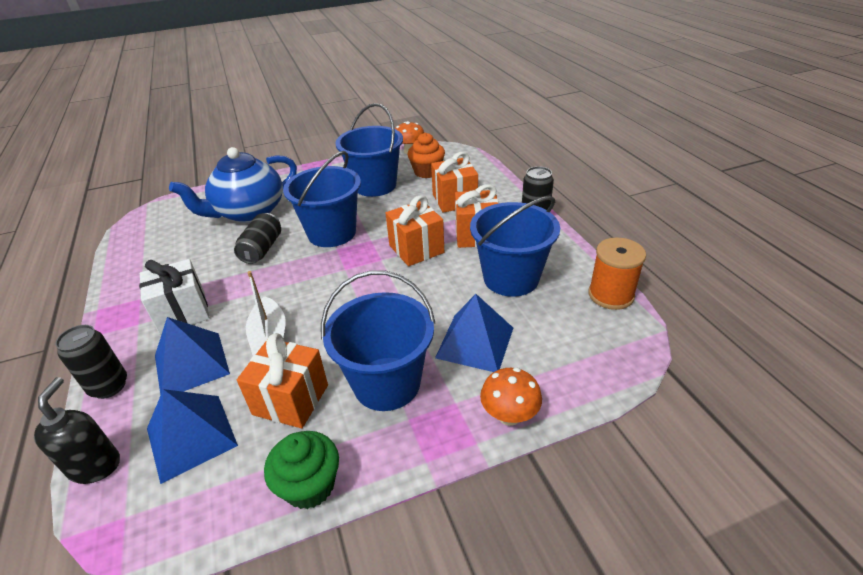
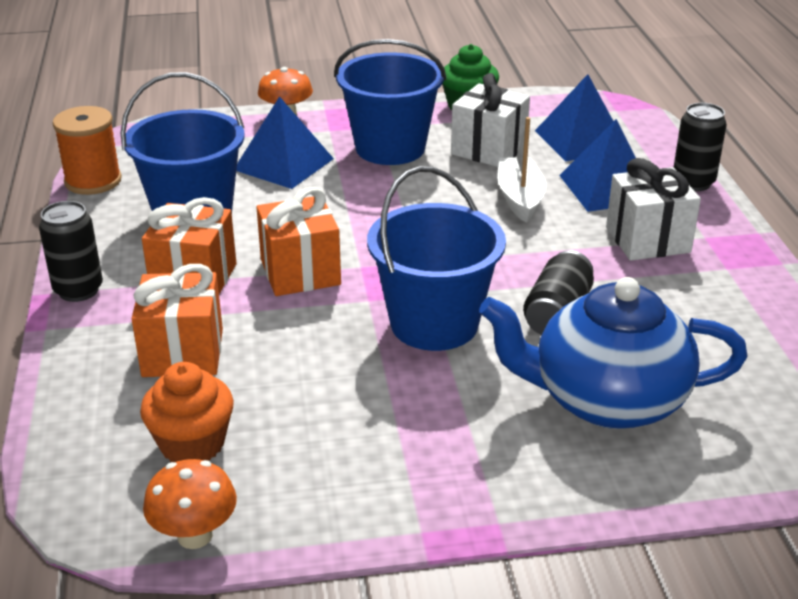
camera: 170 degrees left, 5 degrees down
(95, 466) = (662, 135): black soap dispenser -> none
(249, 212) = (606, 400): blue teapot -> blue teapot turned 150 degrees counterclockwise
(291, 399) = (488, 150): orange gift -> white gift
(375, 185) = (326, 424): blue bucket -> none

